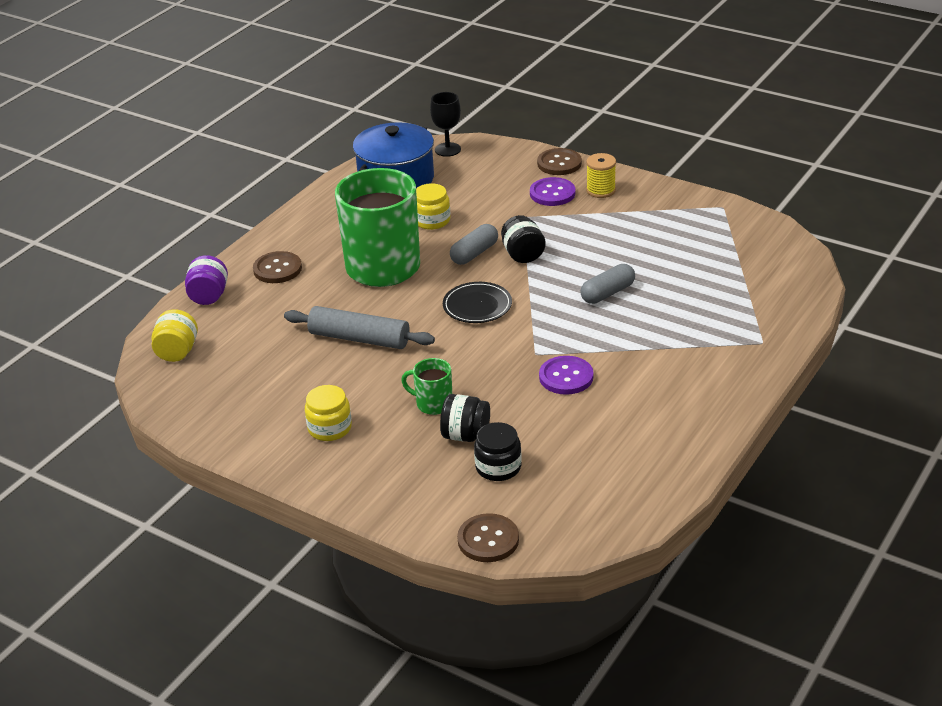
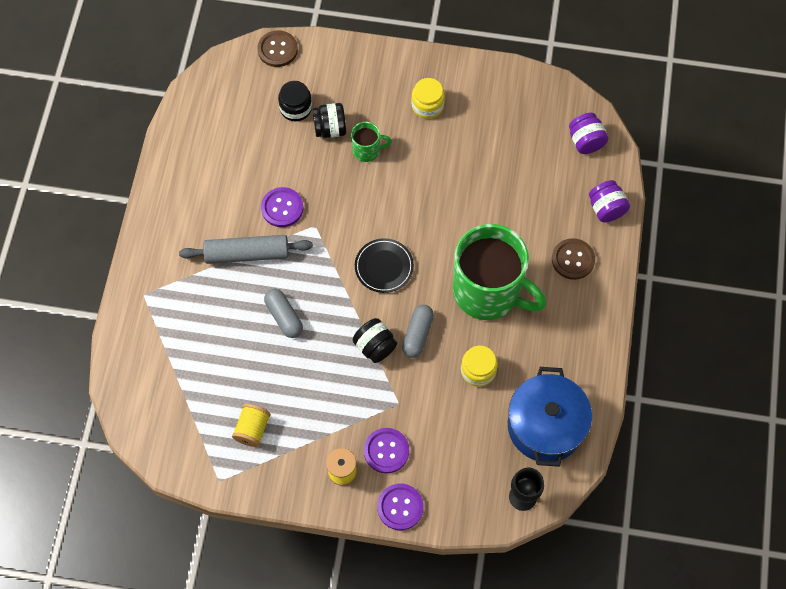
camera: 155 degrees right, 30 degrees up
(177, 352) = (585, 141): yellow jar -> purple jar
(359, 338) = (457, 199): grey rolling pin -> grey rolling pin (247, 254)
(559, 163) = (400, 507): brown button -> purple button
(607, 293) = (284, 317): grey capsule -> grey capsule turned 60 degrees counterclockwise
(676, 229) = (252, 429): none -> yellow spool

